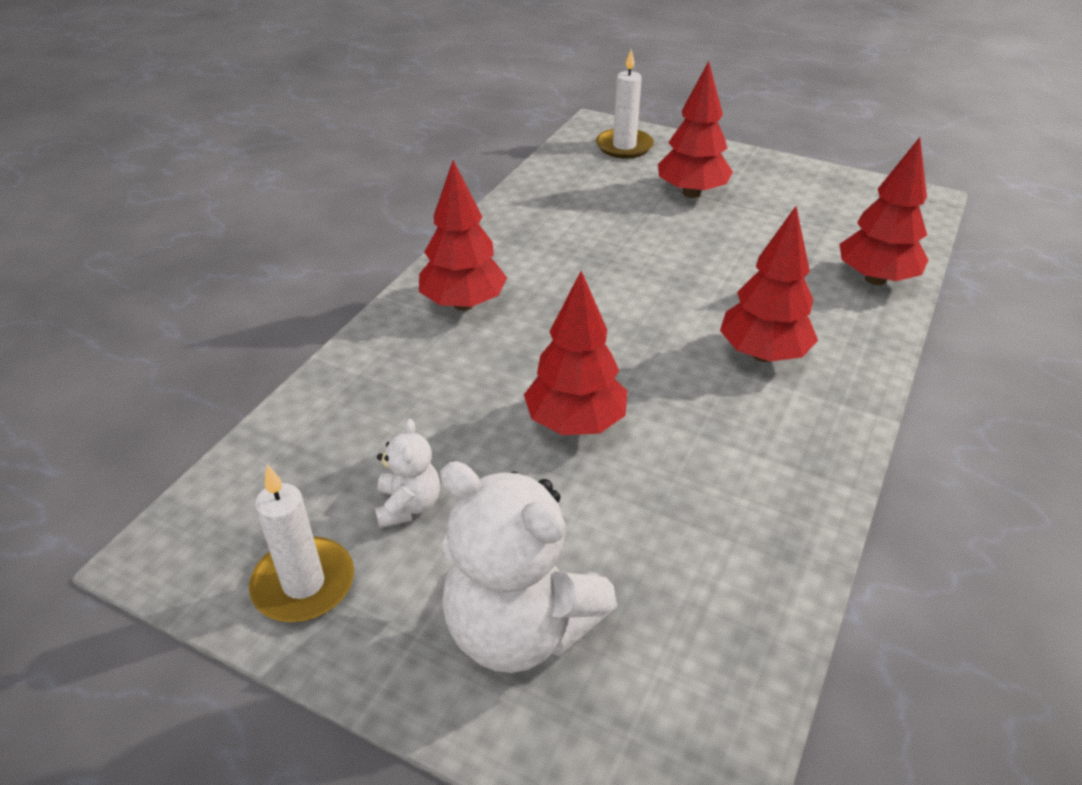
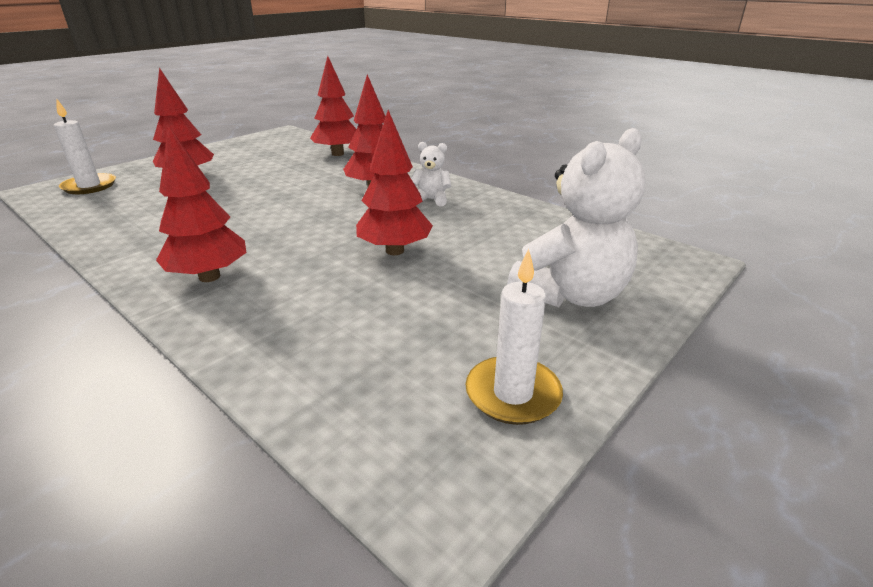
camera: 75 degrees left, 10 degrees down
(408, 506) = (443, 329): white teddy bear -> white teddy bear (431, 200)

